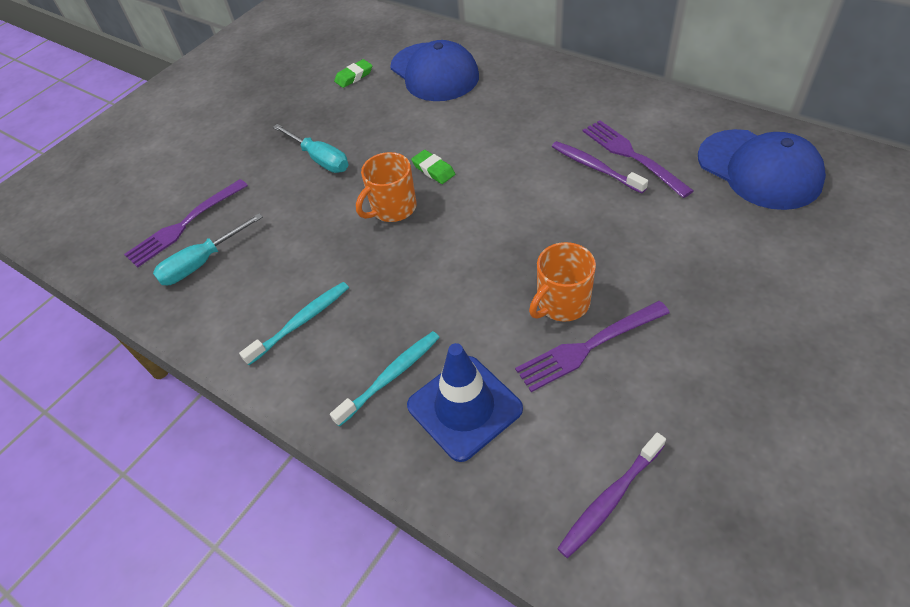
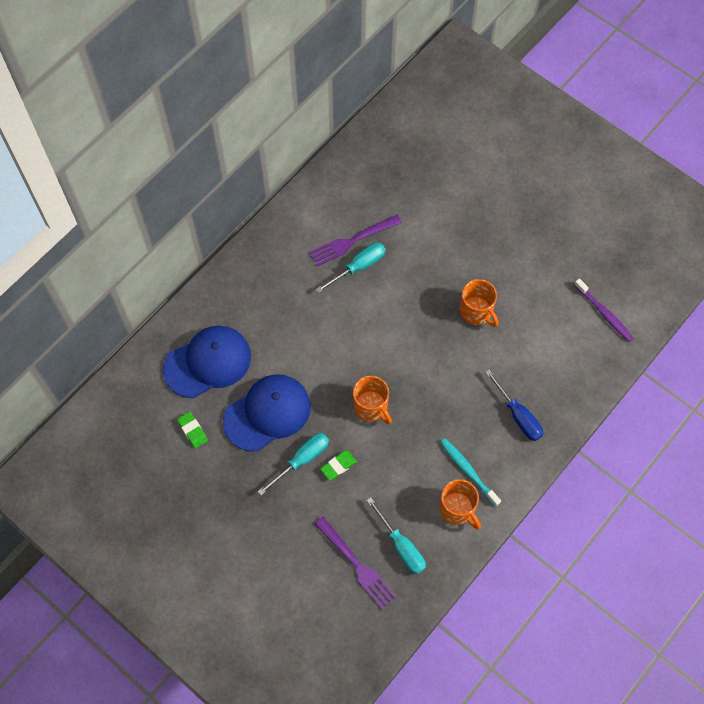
camera: 90 degrees left, 15 degrees up
(245, 316) = (457, 509): none -> orange mug
(391, 377) = (518, 416): turquoise toothbrush -> blue screwdriver
(433, 170) = (335, 374): green eraser -> green eraser (338, 466)
(464, 407) = (544, 376): blue traffic cone -> none
(588, 347) = (511, 303): purple fork -> none
(595, 167) = (358, 267): purple toothbrush -> turquoise screwdriver
(759, 169) = (383, 172): blue cap -> blue cap (267, 413)

